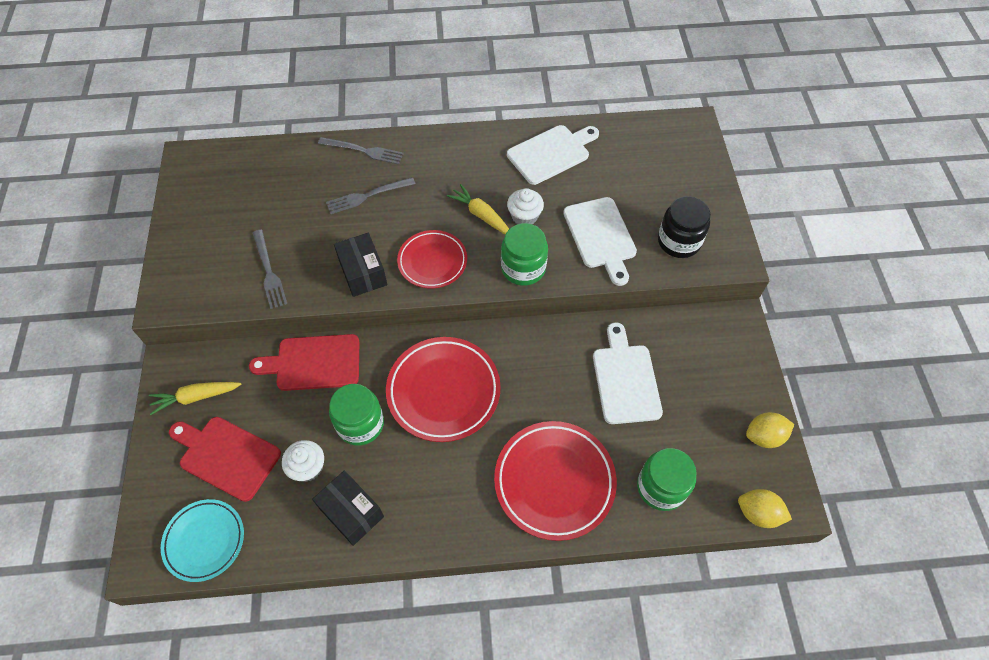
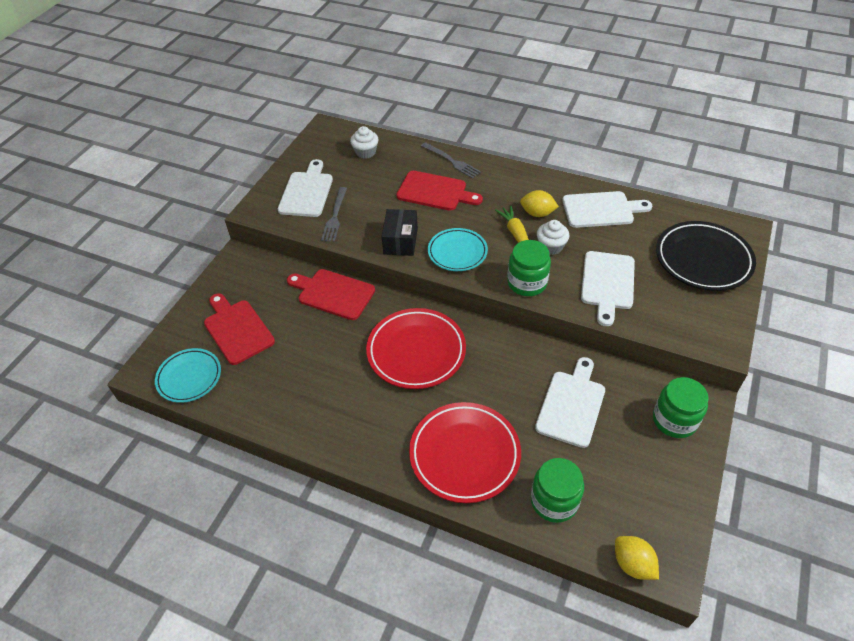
camera: 30 degrees right, 10 degrees down
(196, 397) = (241, 283): yellow carrot -> none
(215, 253) = (306, 192): none -> white cutting board
(308, 467) = (286, 361): white cupcake -> white cupcake (365, 152)
(351, 512) = (297, 405): black box -> none
(360, 424) = (341, 348): green jar -> green jar (674, 420)
(367, 196) = (435, 192): grey fork -> red cutting board
(432, 261) = (457, 252): red plate -> turquoise plate
(673, 174) = (703, 260): none -> black plate
(679, 241) = (676, 312): black jar -> none
(764, 436) = (675, 504): yellow lemon -> yellow lemon (537, 213)

